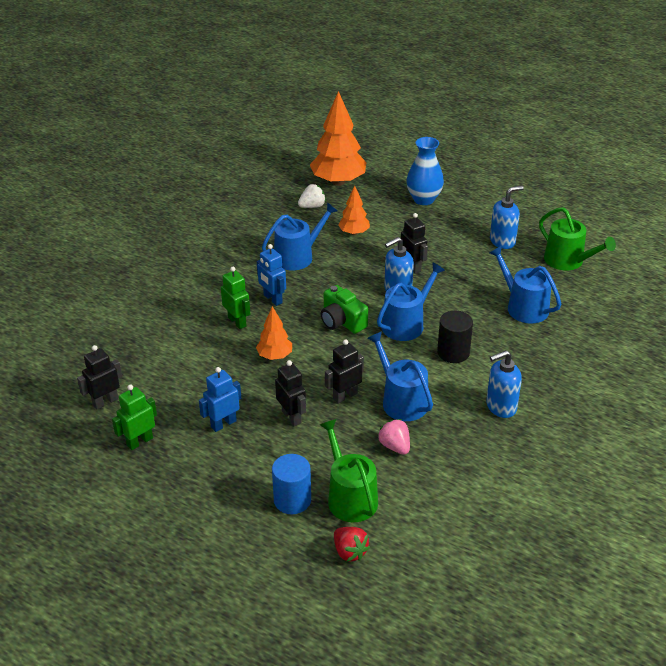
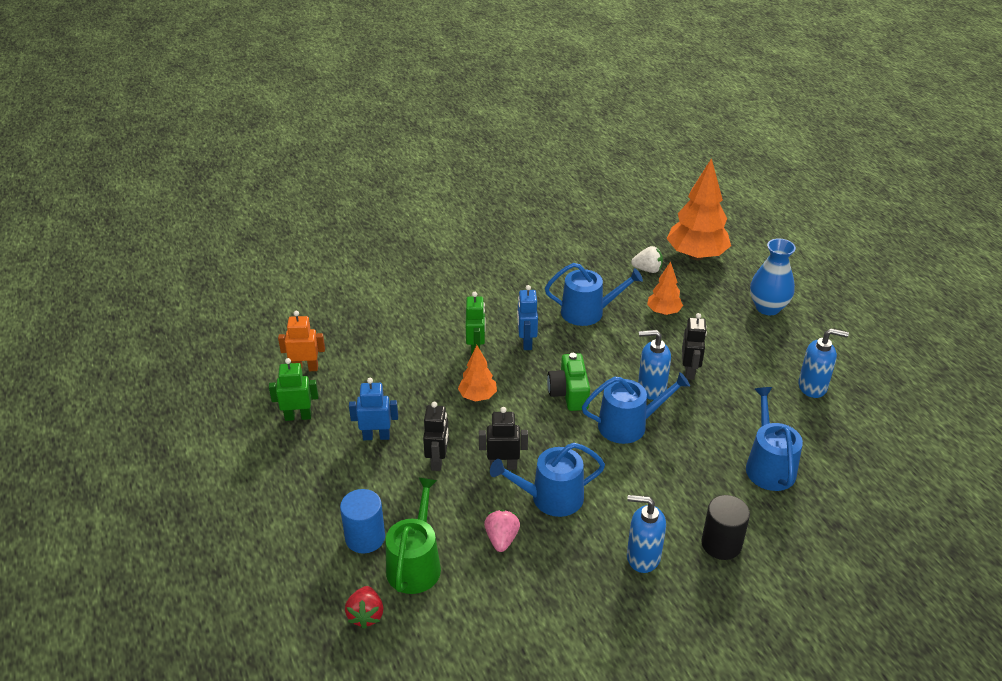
camera: 35 degrees right, 0 degrees up
(105, 402) = (305, 368): black robot -> orange robot
(401, 400) = (550, 498): blue watering can -> blue watering can turned 105 degrees counterclockwise
(453, 352) = (647, 477): black cylinder -> black cylinder (721, 544)
(568, 261) = (868, 440): green watering can -> none

